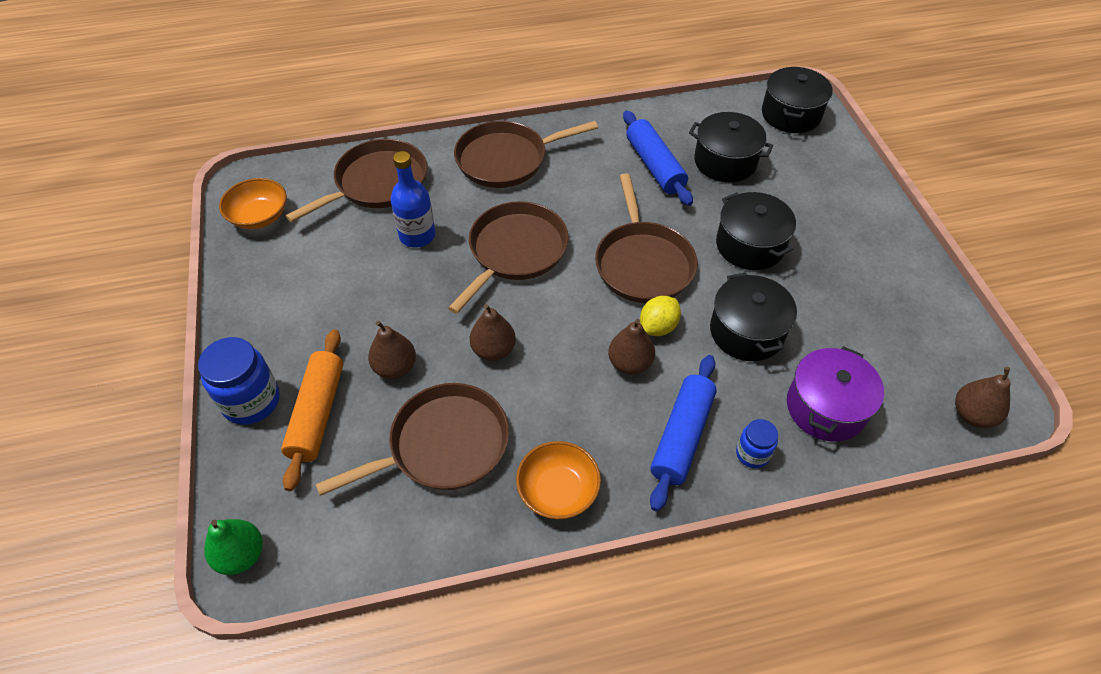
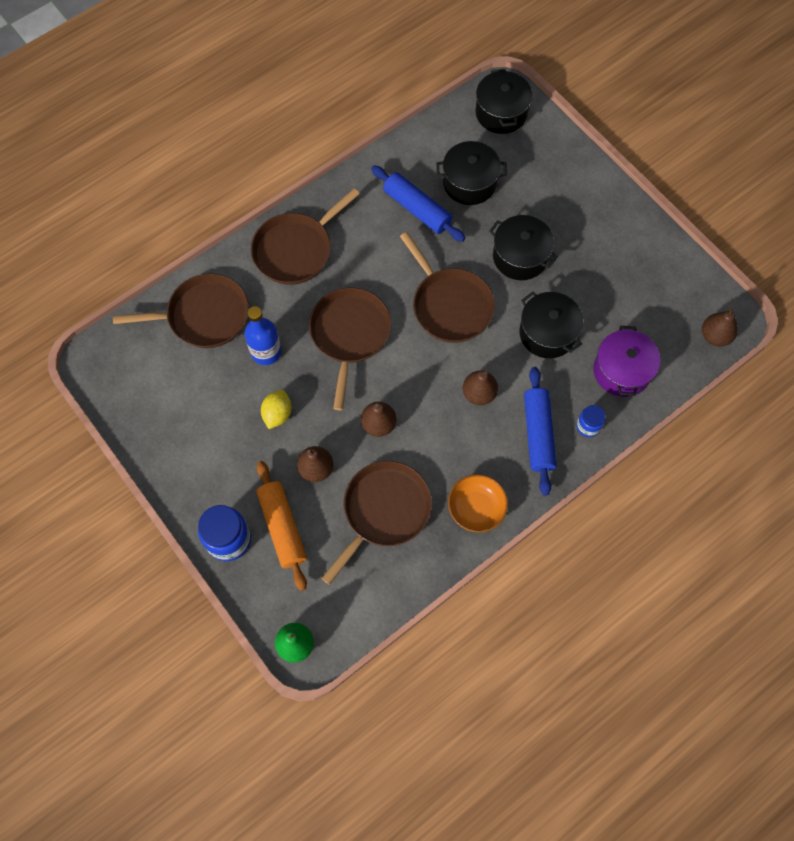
camera: 25 degrees left, 15 degrees up
(259, 216) = (127, 387): orange bowl -> none
(377, 183) = (204, 316): brown pan -> brown pan turned 60 degrees clockwise
(658, 327) = (485, 355): yellow lemon -> yellow lemon (277, 414)

